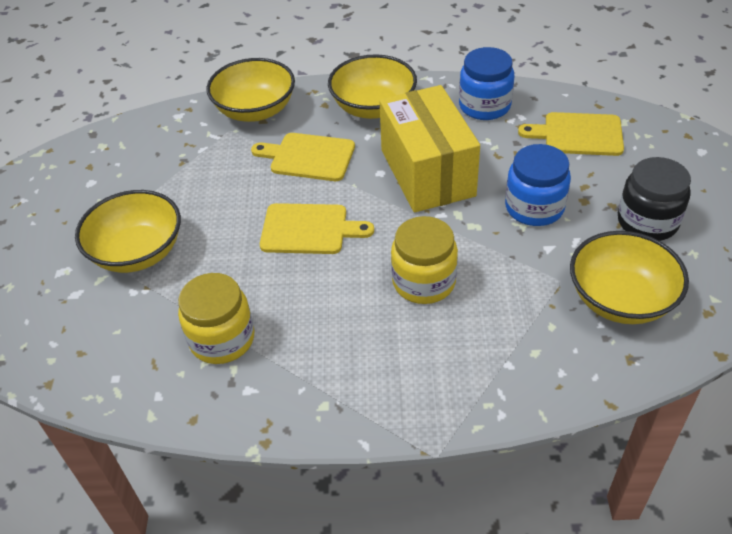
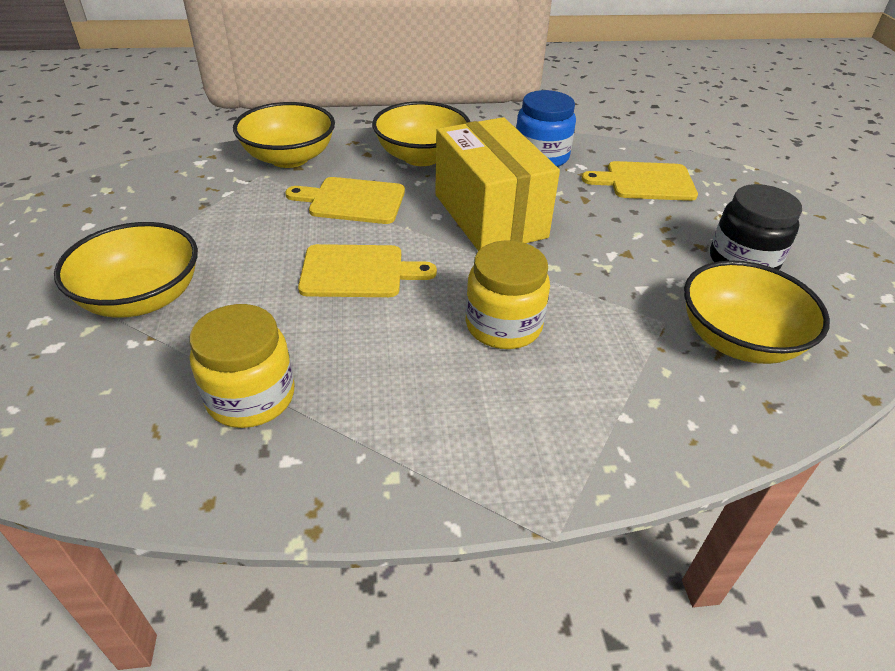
camera: 10 degrees left, 5 degrees down
(534, 207) = (615, 248): blue jar -> none

